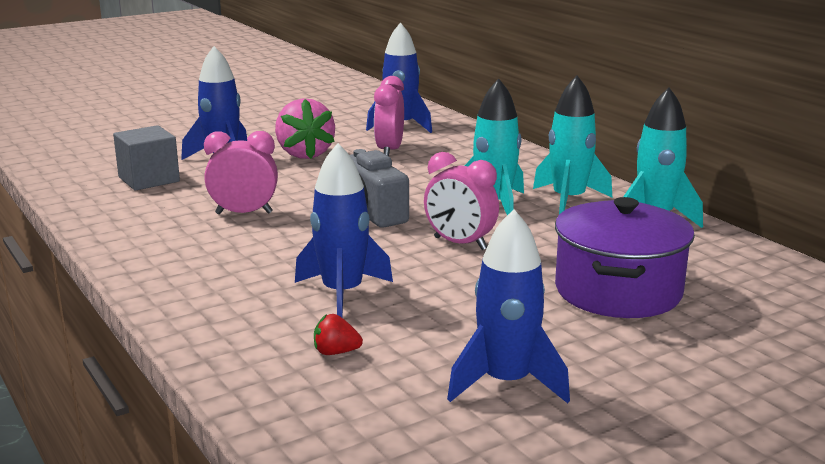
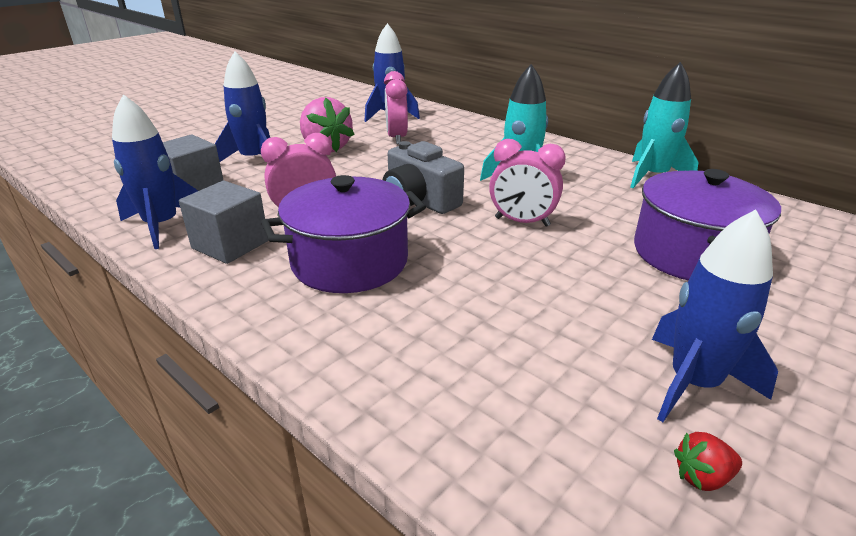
camera: 15 degrees left, 10 degrees up
(159, 231) = (230, 244): none -> grey cube
(260, 257) = (350, 262): none -> purple pot
(336, 352) = (500, 373): red strawberry -> red strawberry (702, 477)
(342, 293) = (456, 294): blue rocket -> blue rocket (162, 225)
(568, 200) = (574, 168): turquoise rocket -> none

